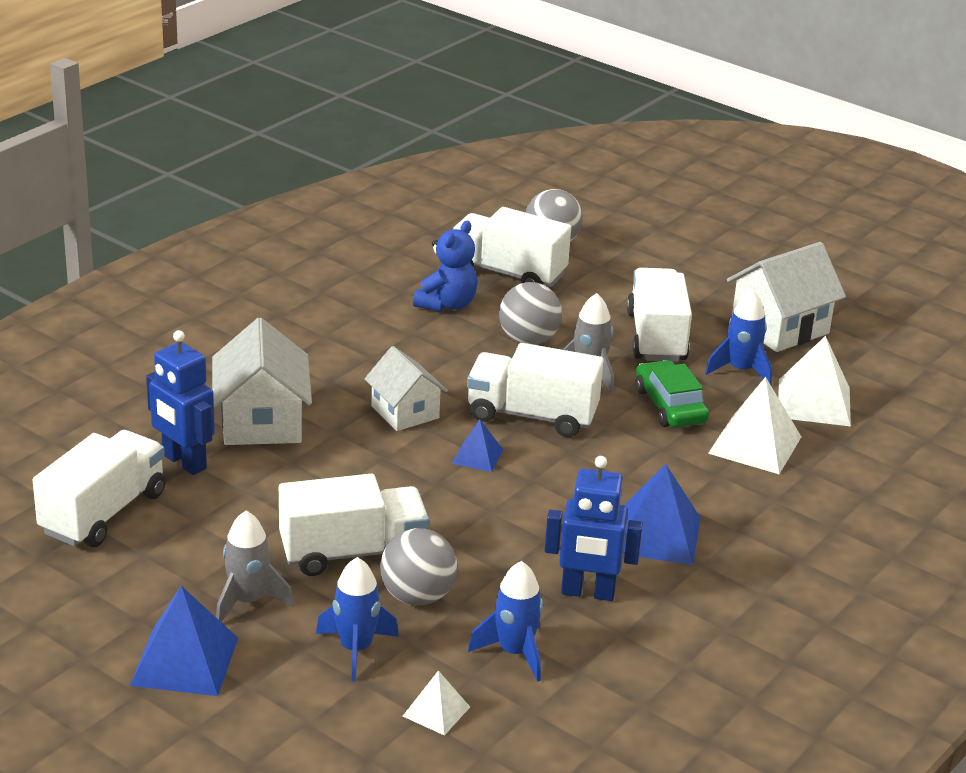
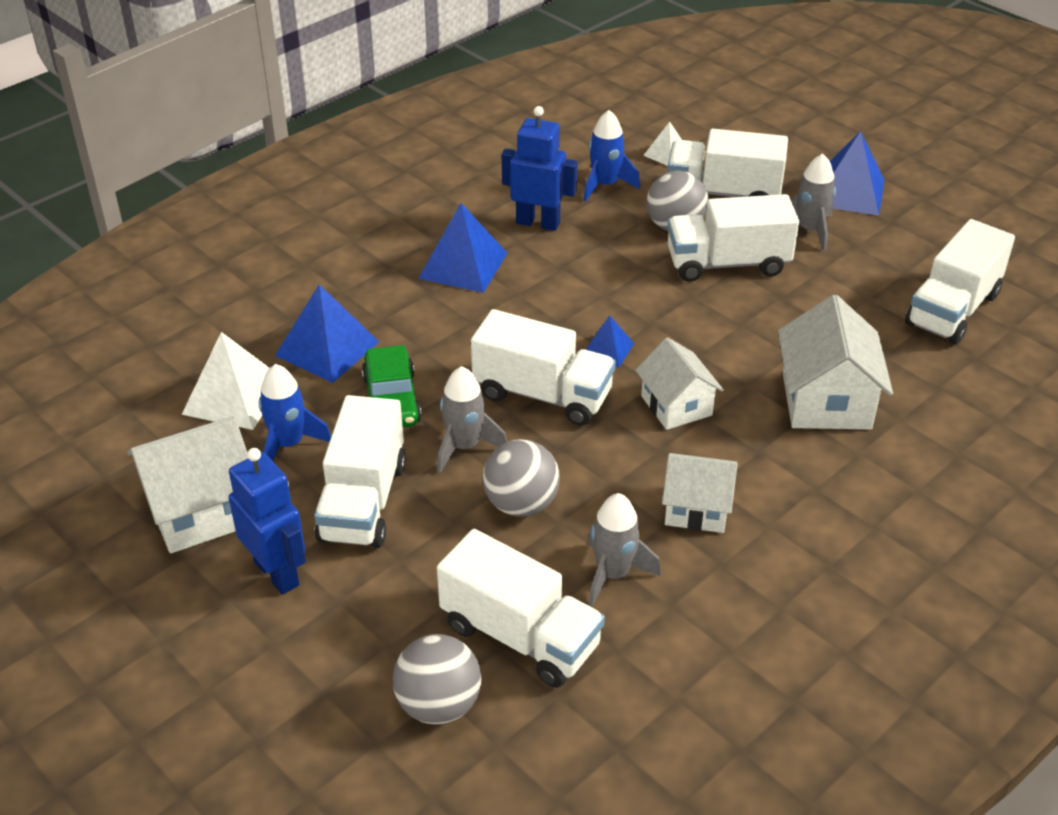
camera: 170 degrees left, 10 degrees up
(183, 462) = (894, 357): blue robot -> blue robot (277, 573)
(356, 649) = (723, 193): blue rocket -> white truck
(384, 343) = (696, 508): none -> white house
(447, 304) = (613, 574): blue teddy bear -> grey rocket
(755, 445) = (327, 348): white pyramid -> blue pyramid

